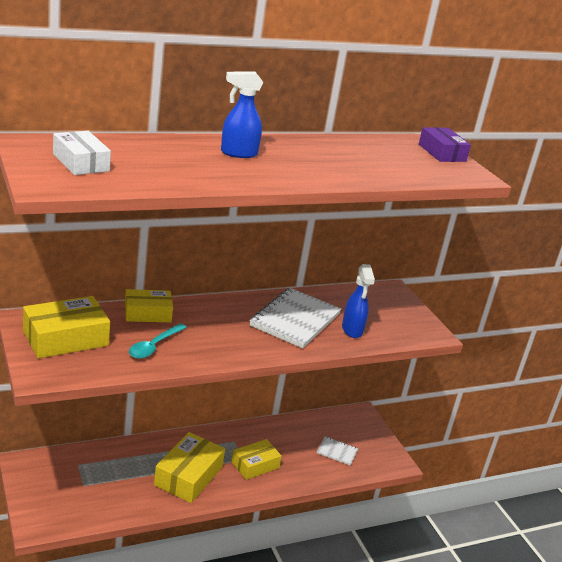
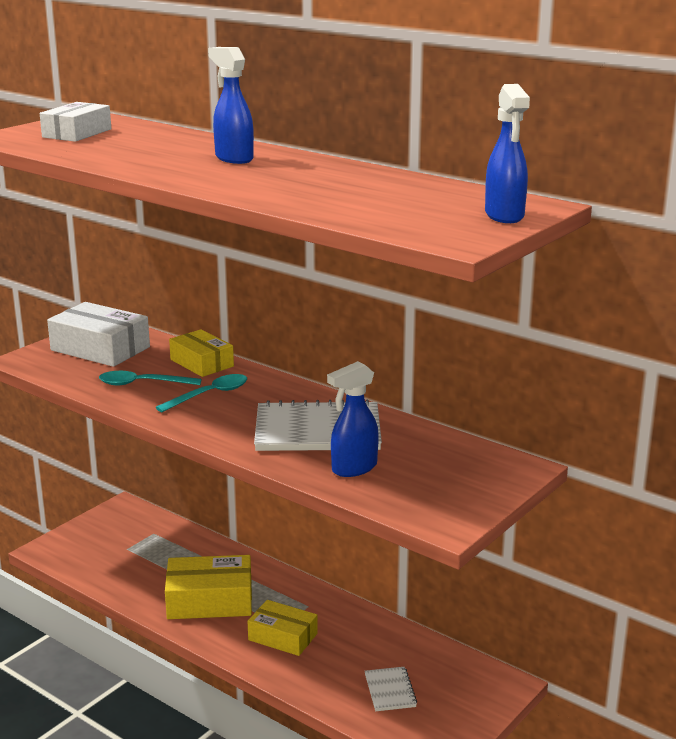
camera: 65 degrees right, 5 degrees down
(65, 338) = (100, 348): yellow box -> white box
(203, 331) = (210, 395): none -> turquoise spoon
(442, 153) = (504, 216): purple box -> blue spray bottle

